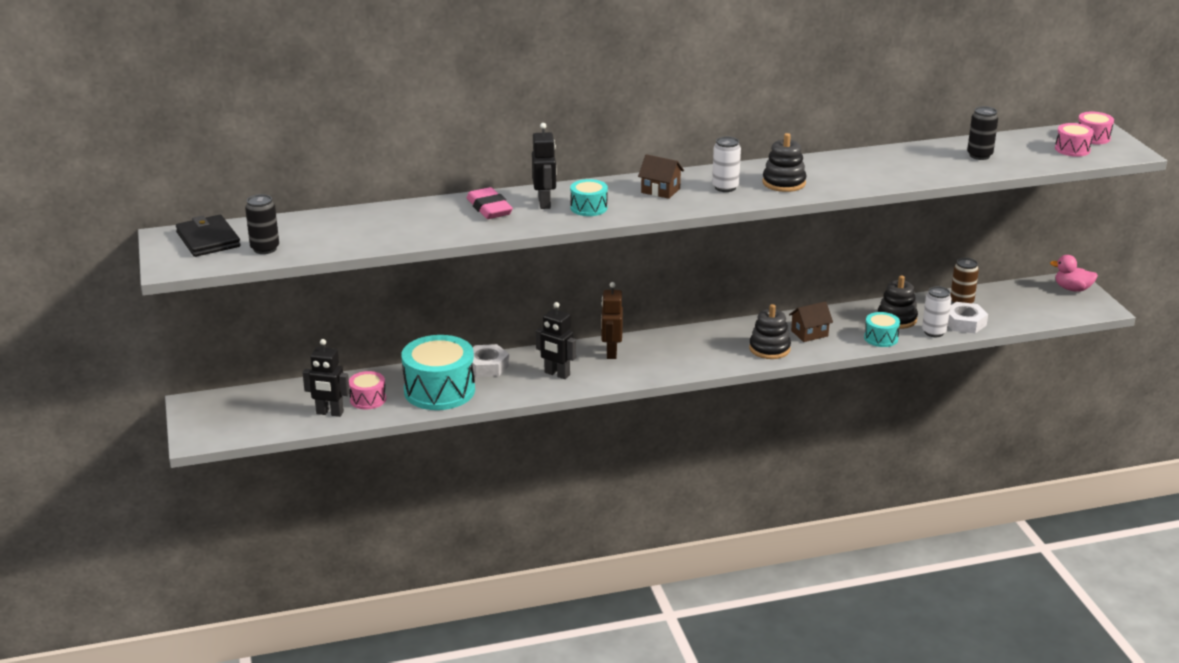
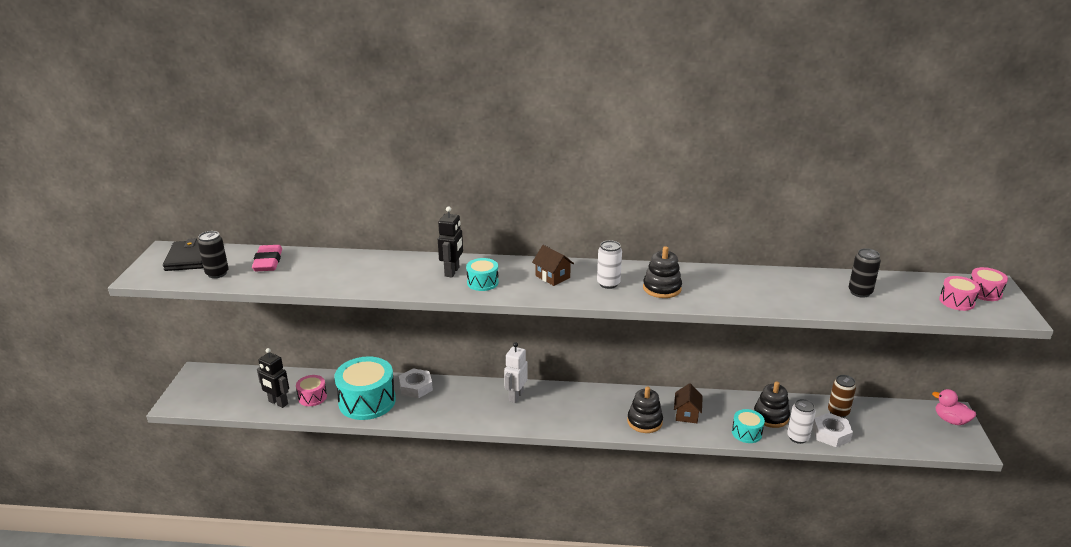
camera: 20 degrees right, 0 degrees up
(489, 208) = (406, 269): pink eraser -> pink eraser (268, 262)
(557, 374) = (462, 407): black robot -> none
(611, 353) = (516, 396): brown robot -> white robot
(809, 333) = (687, 414): brown house -> brown house turned 75 degrees counterclockwise

